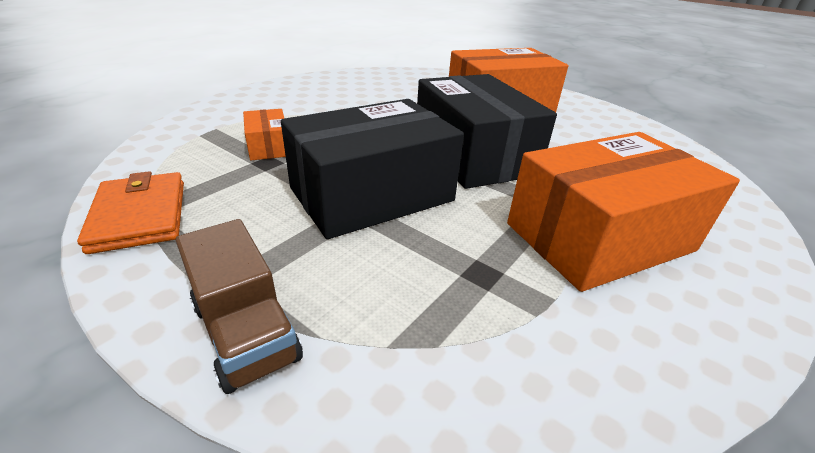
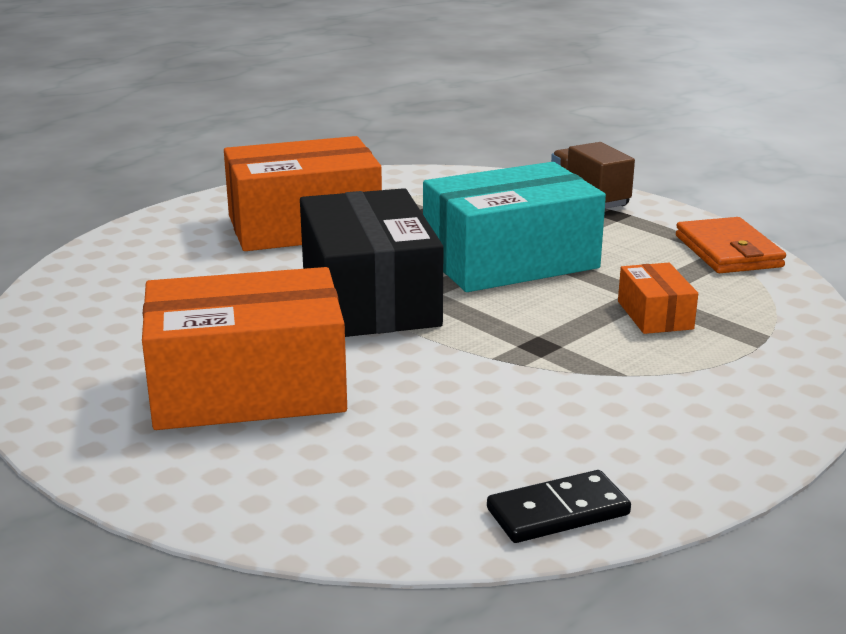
camera: 170 degrees left, 10 degrees down
(354, 75) = (558, 512): none -> black domino
(372, 194) = (510, 261): black box -> turquoise box

